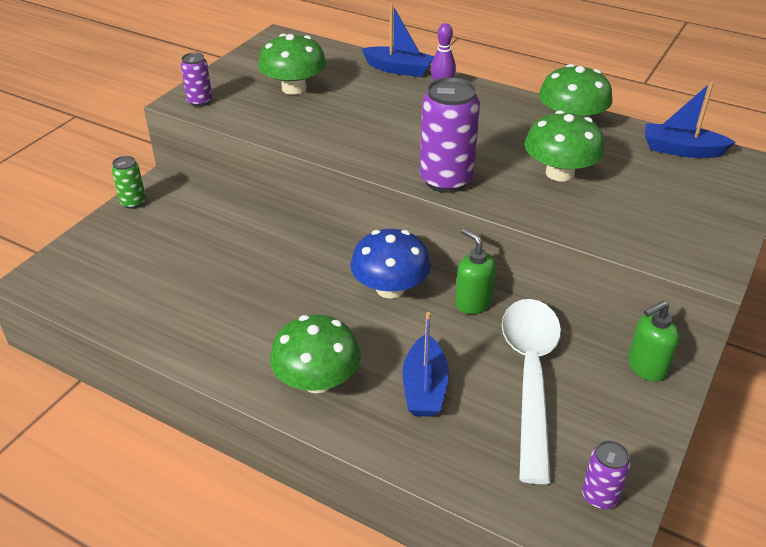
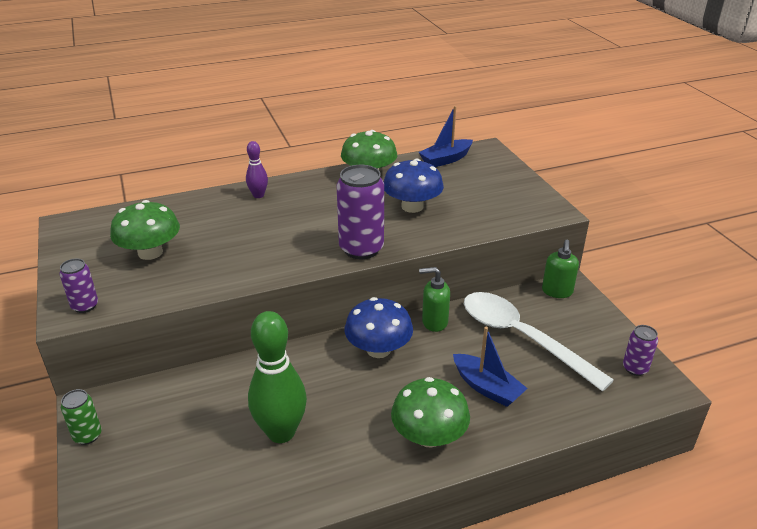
camera: 50 degrees left, 5 degrees down
(230, 290) = (281, 432): none -> green bowling pin
(398, 69) = (206, 198): blue boat -> none
(559, 173) = (412, 206): green mushroom -> blue mushroom

